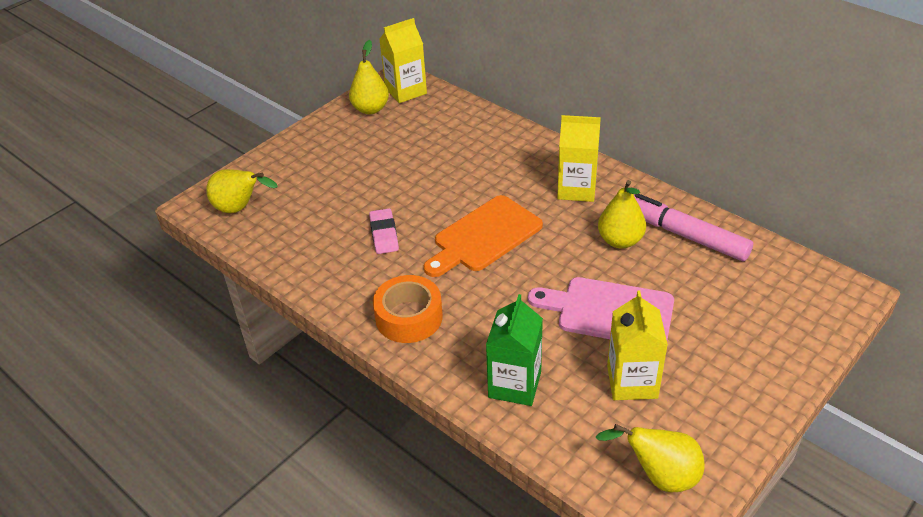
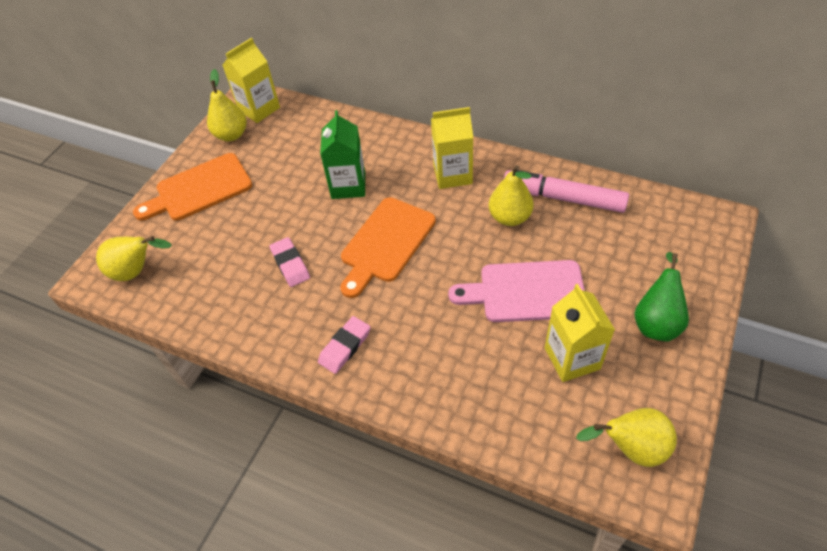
camera: 15 degrees left, 10 degrees up
(323, 150) = (199, 189): none -> orange cutting board
(409, 317) = (345, 347): orange tape -> pink eraser
(514, 384) = (469, 391): green carton -> green carton (348, 185)
(736, 370) = (656, 321): none -> green pear

